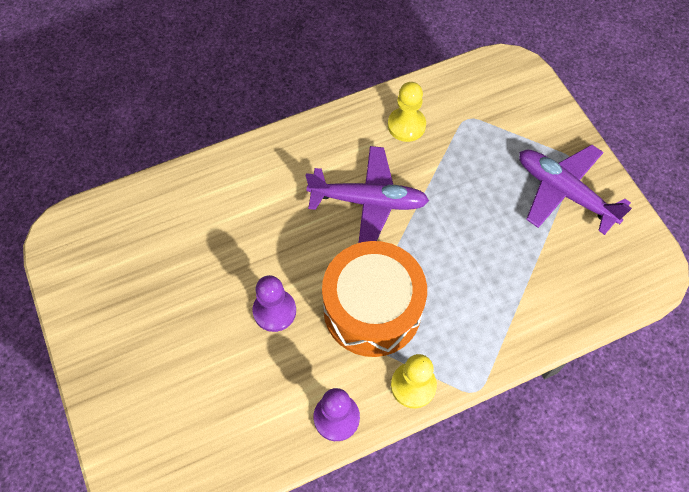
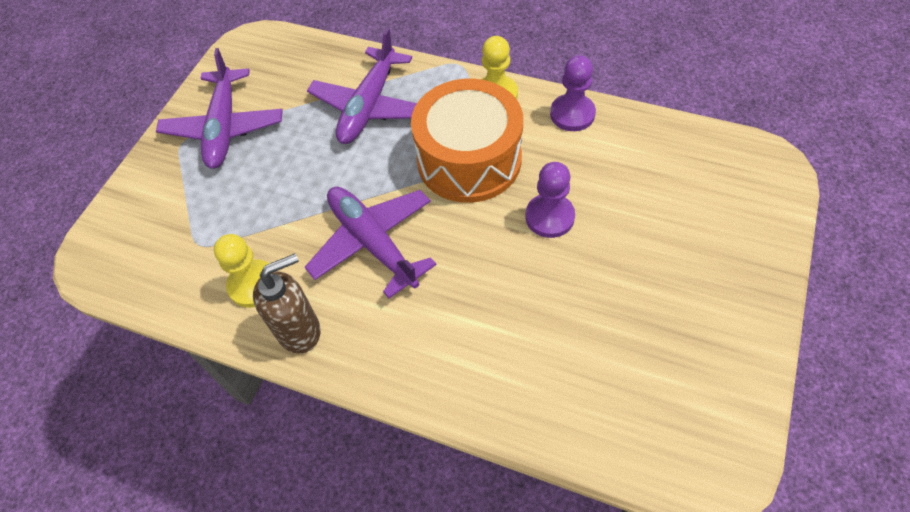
camera: 130 degrees left, 5 degrees down
(350, 126) = (299, 330): none -> brown soap dispenser
(492, 292) = (369, 106): none -> purple plane

